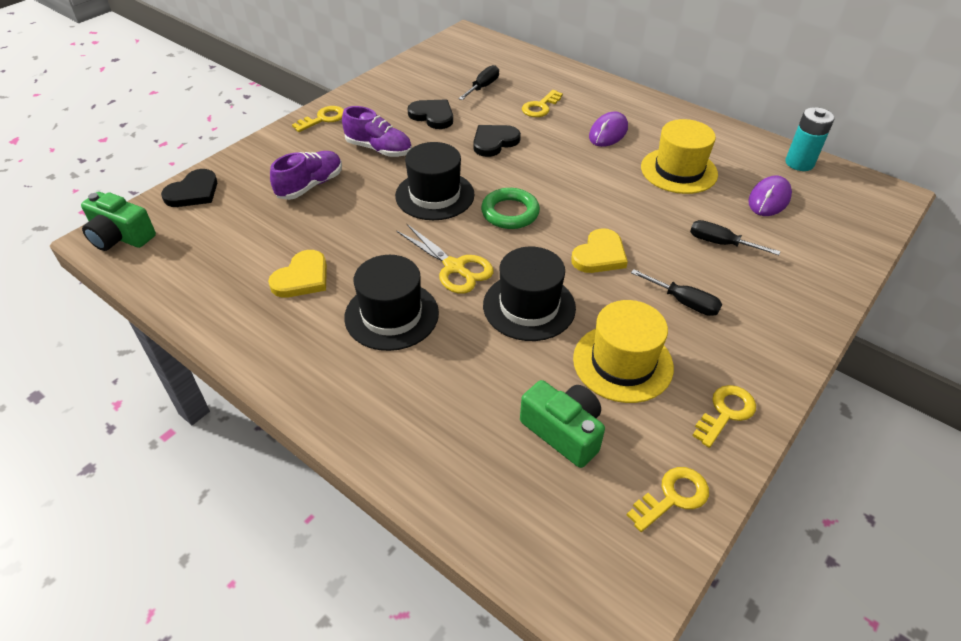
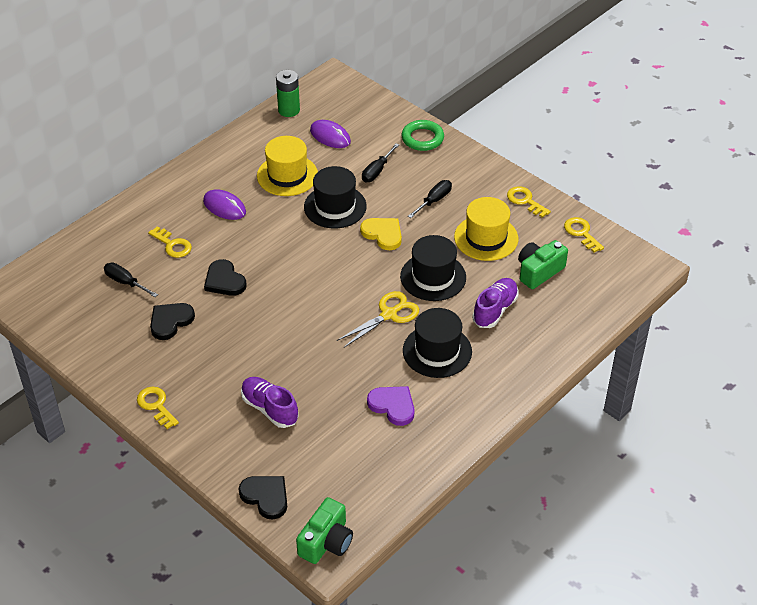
camera: 85 degrees left, 0 degrees up
(302, 278) = (393, 406): yellow heart -> purple heart
(379, 149) = (220, 361): purple shoe -> purple shoe (495, 310)
(435, 195) = (297, 323): black hat -> black hat (335, 206)
(510, 213) = (327, 278): green ring -> green ring (422, 138)
(799, 163) = (289, 110): turquoise battery -> green battery

